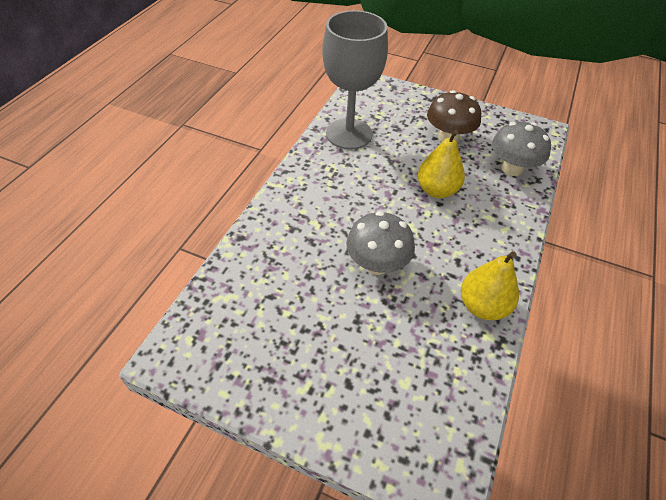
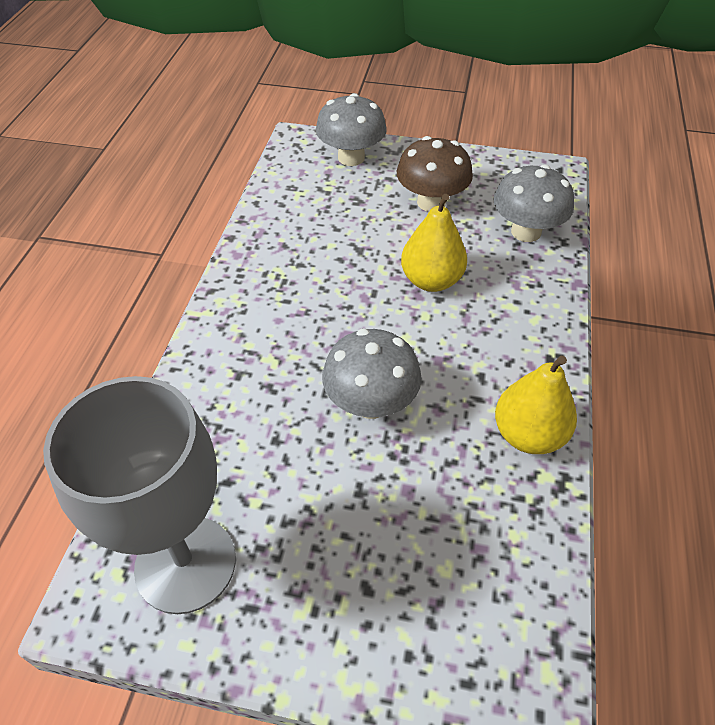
camera: 10 degrees left, 0 degrees up
(349, 134) = (292, 220): grey goblet -> grey goblet (185, 563)
(398, 98) = (351, 158): none -> grey mushroom

